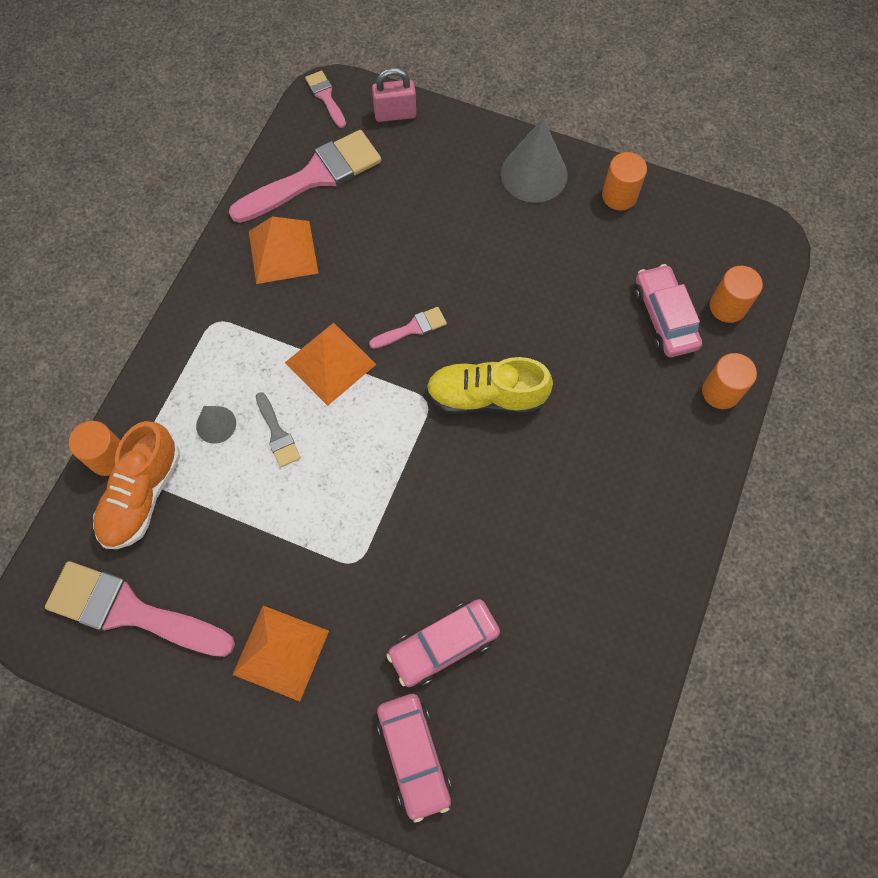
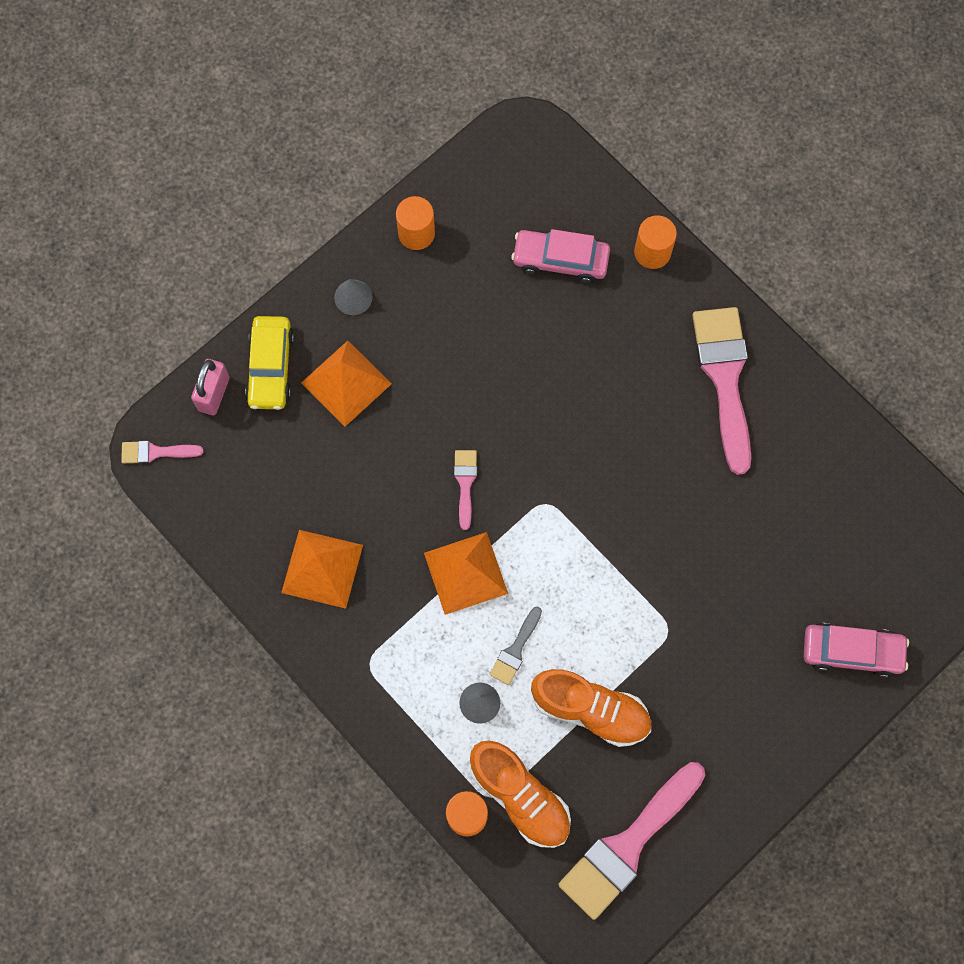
camera: 65 degrees left, 5 degrees up
(248, 523) = (590, 710): none -> orange shoe
(277, 434) = (515, 650): grey brush -> grey brush turned 120 degrees clockwise
(281, 652) = (721, 726): orange pyramid -> orange pyramid (346, 383)
(314, 176) = (249, 503): pink brush -> pink brush (724, 378)
(438, 142) = (271, 367): none -> yellow car
(443, 644) = (772, 587): pink car -> none
(486, 397) = (565, 450): yellow shoe -> none
(534, 174) = (353, 297): grey cone -> grey cone, size x0.54
(727, 306) = (575, 202): orange cylinder -> none

